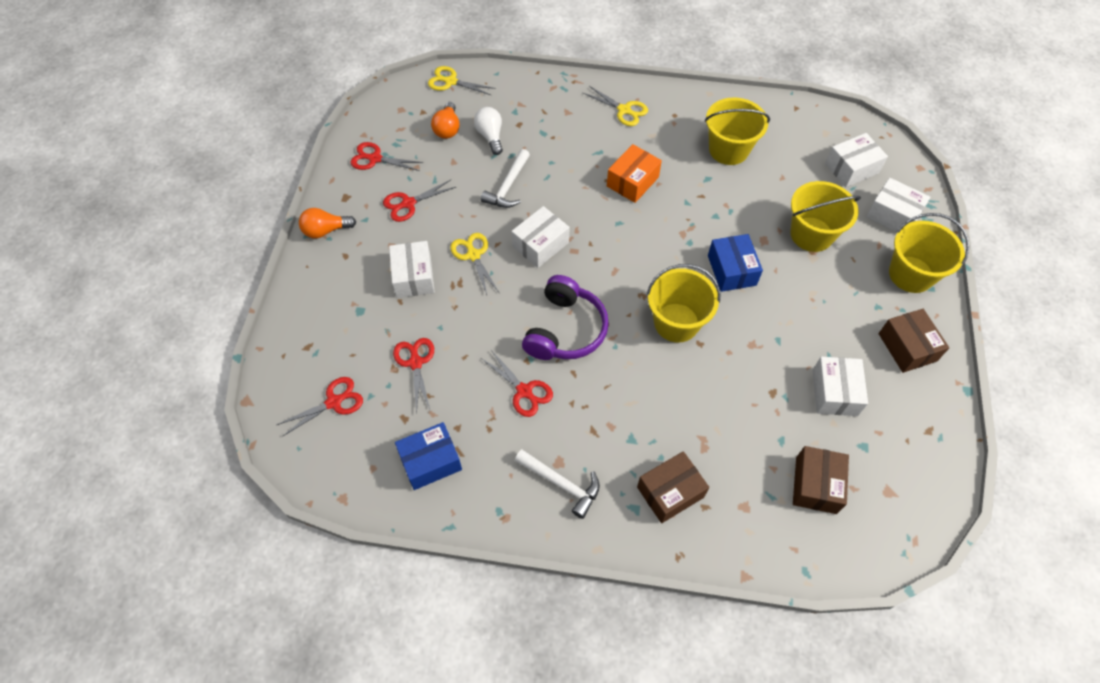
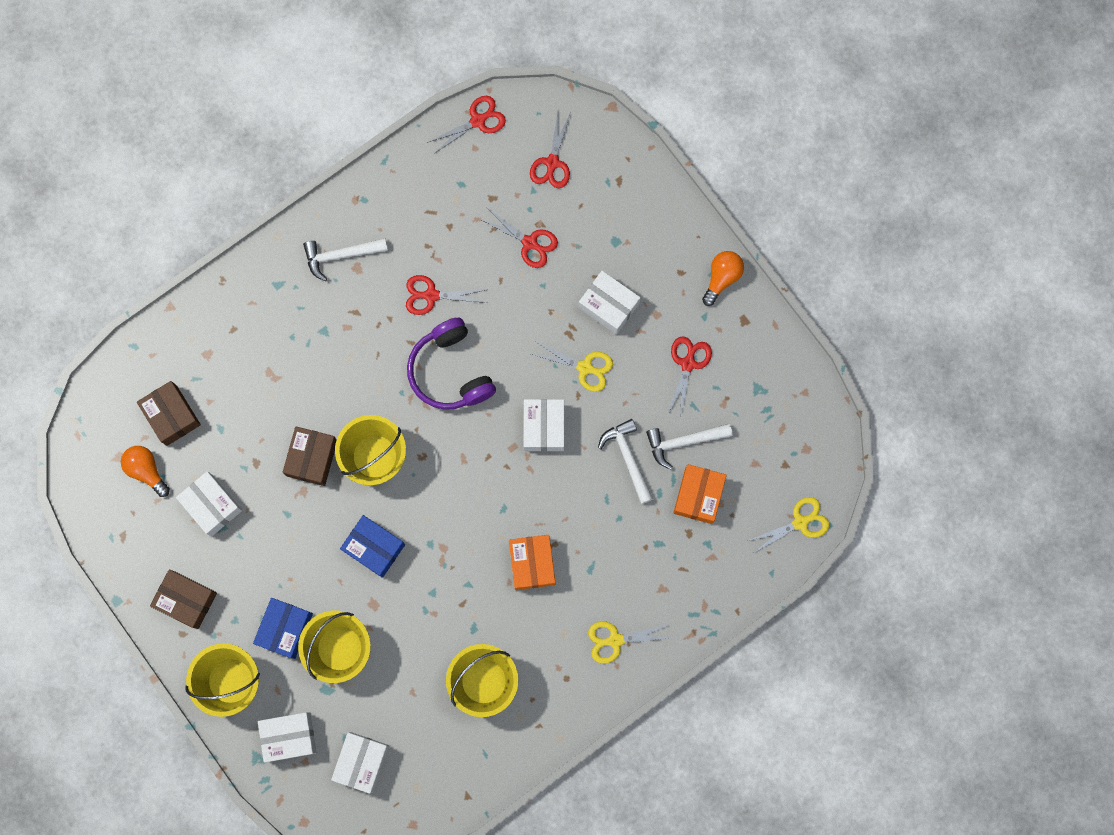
camera: 135 degrees right, 20 degrees up
(375, 158) = (766, 378): red scissors -> red scissors (478, 120)
(430, 461) = (442, 188): blue box -> blue box (285, 629)
(447, 129) = (743, 468): orange light bulb -> orange light bulb (146, 470)
(464, 167) = (683, 442): none -> white hammer
(490, 136) = (698, 496): white light bulb -> orange box
(670, 492) = (264, 318): brown box -> brown box (312, 458)

